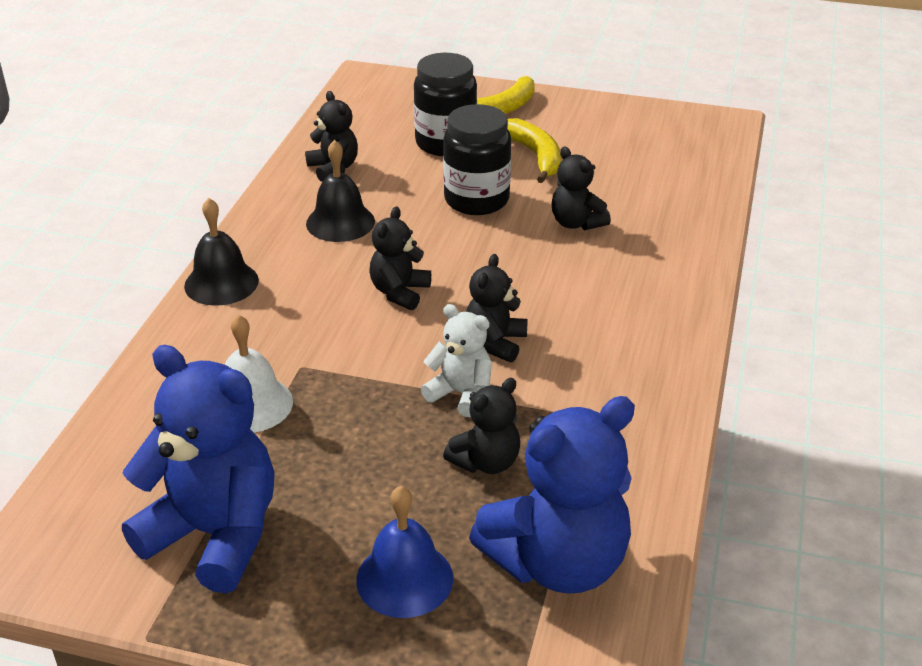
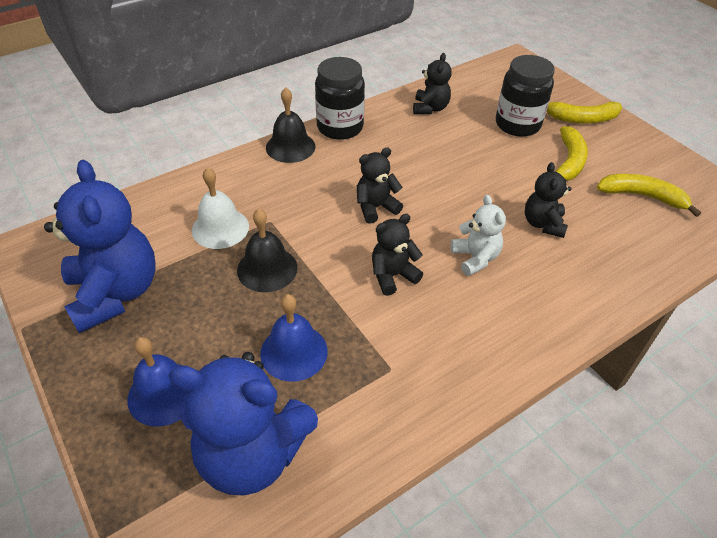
camera: 40 degrees right, 10 degrees up
(340, 222) = (394, 144): black bell -> black bell (267, 269)
(461, 394) = (333, 296): white teddy bear -> white teddy bear (475, 258)
(476, 200) = (493, 172): black jar -> black jar (340, 127)
(486, 462) = (294, 352): black teddy bear -> blue bell
(632, 155) = (642, 196): none -> yellow banana

